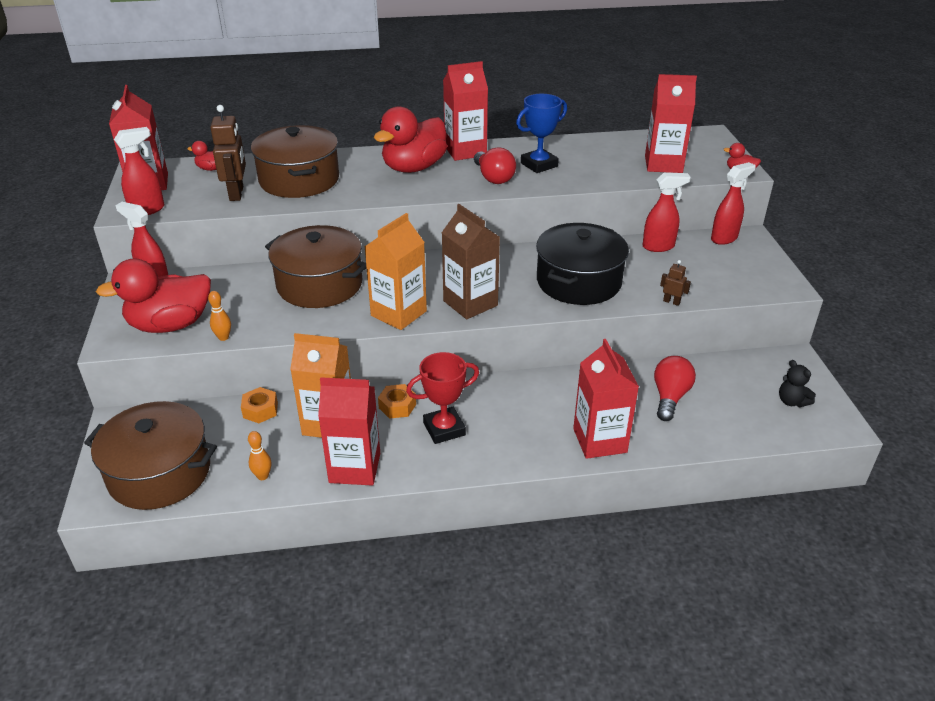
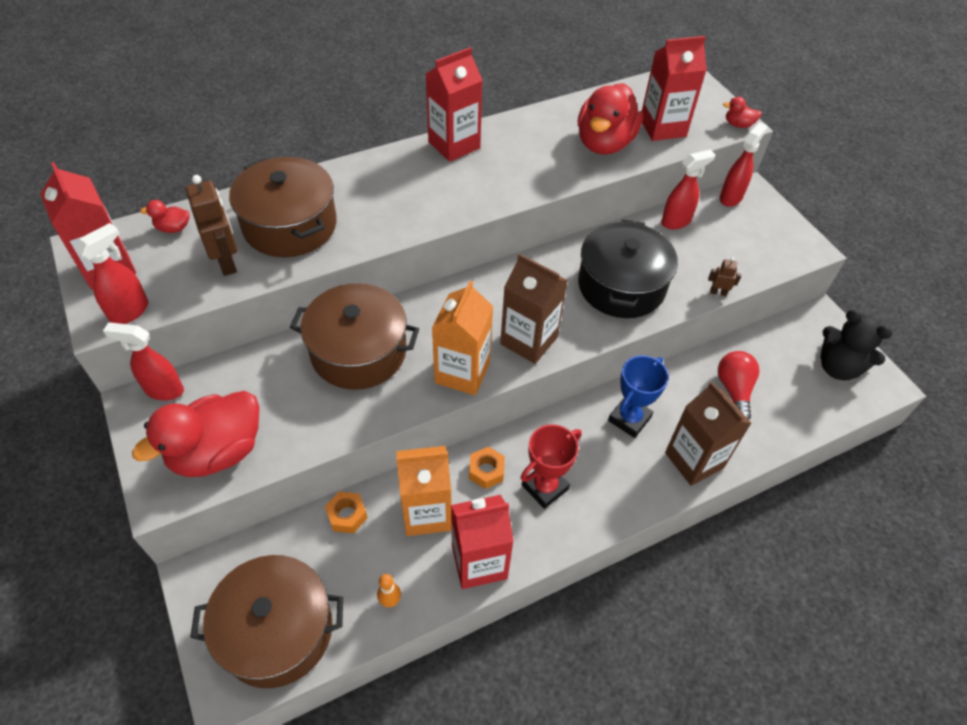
camera: 20 degrees left, 15 degrees up
(223, 337) = (288, 455): orange bowling pin -> none
(414, 168) = (410, 181): red duck -> red duck (604, 143)
(493, 178) = (503, 180): red light bulb -> none
(539, 165) = (541, 151): blue trophy -> blue trophy (629, 419)
(599, 440) = (694, 460): red carton -> brown carton
(792, 401) = (838, 367): black teddy bear -> black teddy bear, size x1.78

